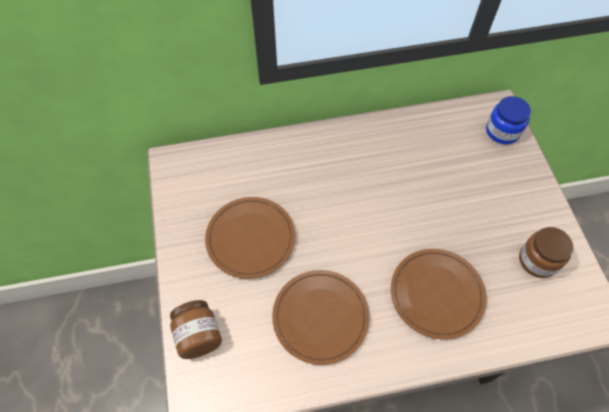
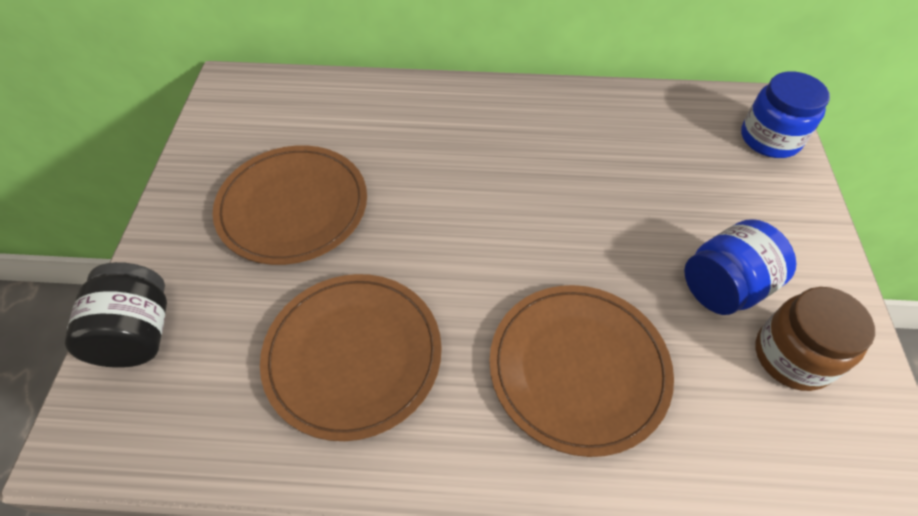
camera: 15 degrees right, 5 degrees down
(198, 335) = (138, 334): brown jar -> black jar
(497, 230) = (724, 287): none -> blue jar

